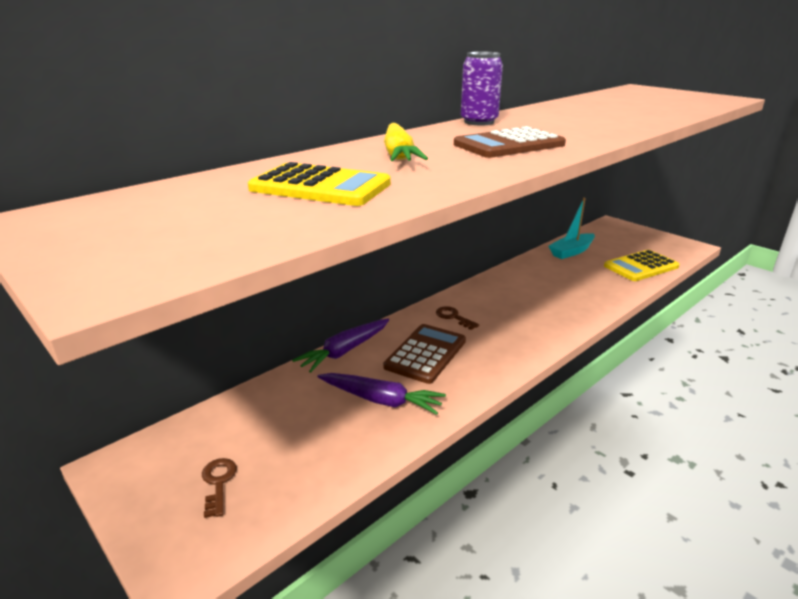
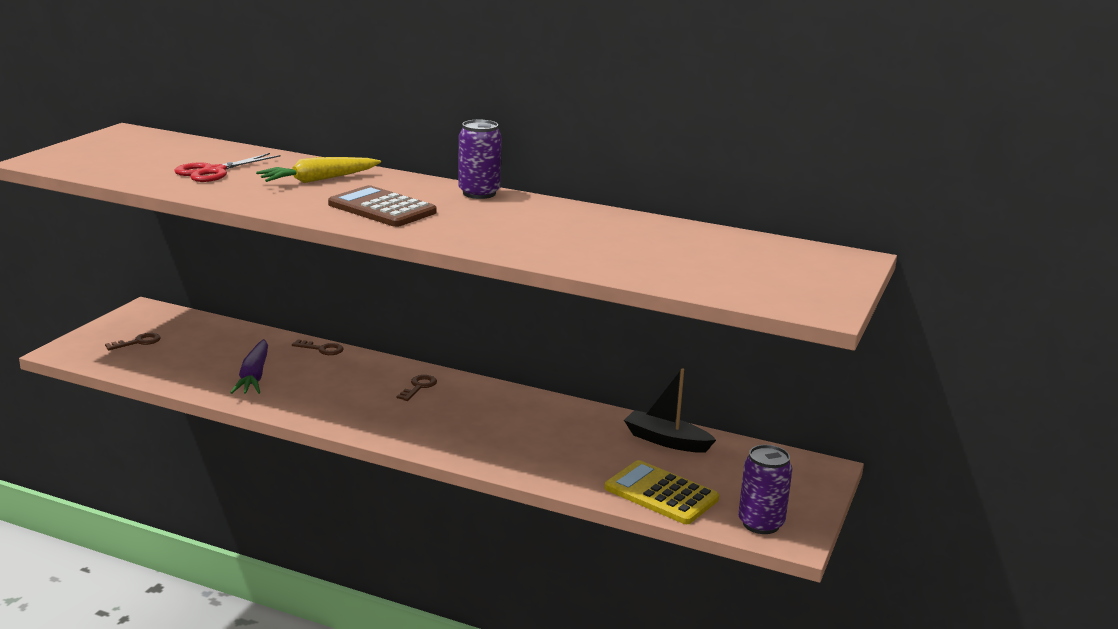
camera: 65 degrees right, 5 degrees down
(320, 186) = (213, 171): yellow calculator -> red scissors
(344, 351) = (322, 349): purple carrot -> brown key
(425, 354) = (338, 383): brown calculator -> none
(571, 252) = (666, 441): turquoise boat -> black boat
(675, 249) = (761, 523): none -> purple can

